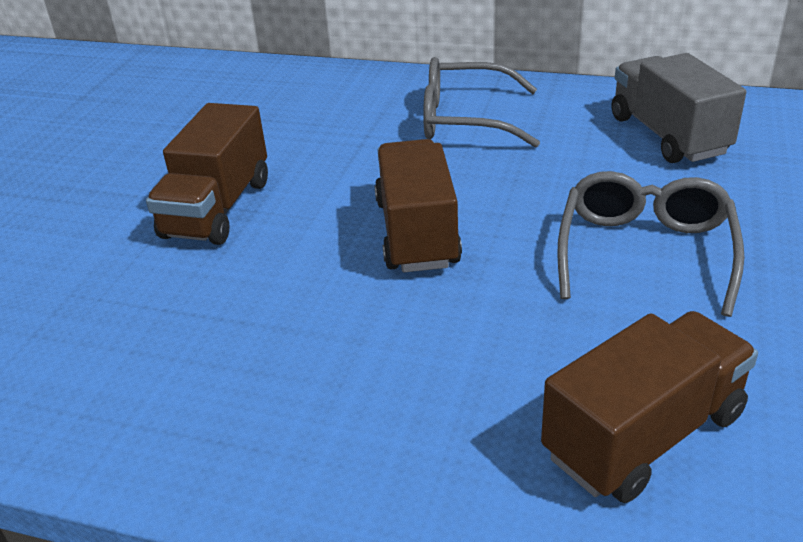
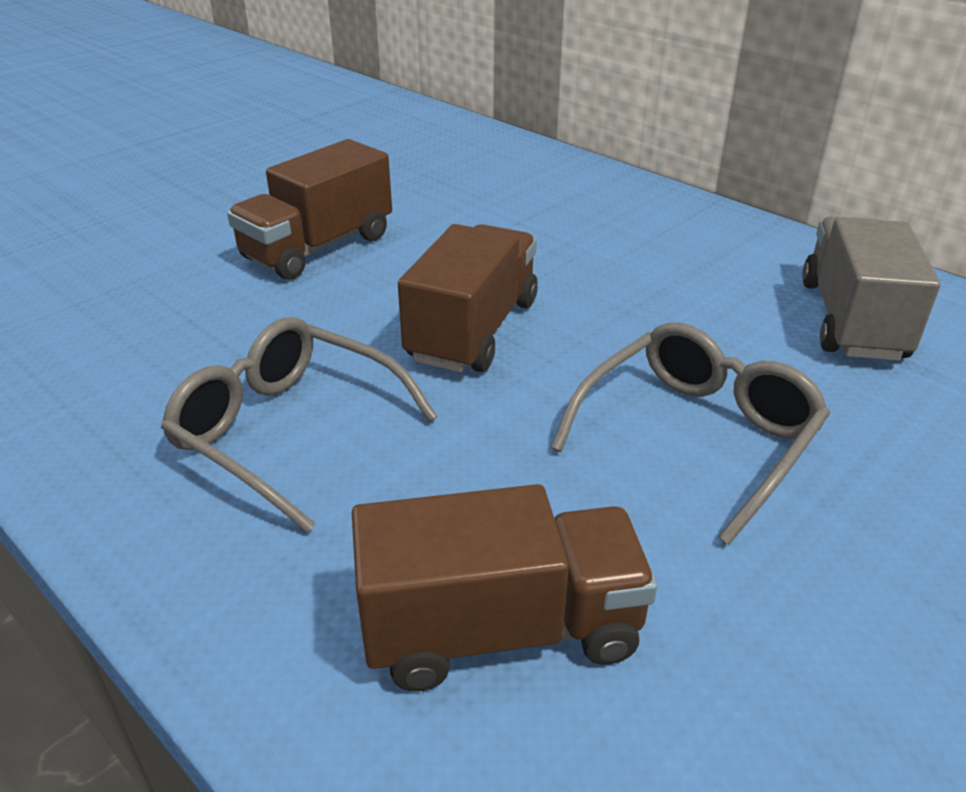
camera: 25 degrees right, 0 degrees up
(465, 119) = (632, 236): grey glasses -> grey glasses (288, 431)

